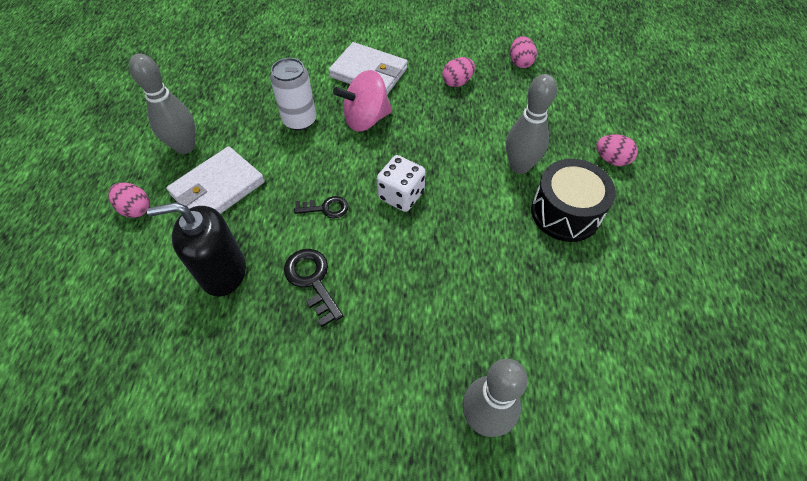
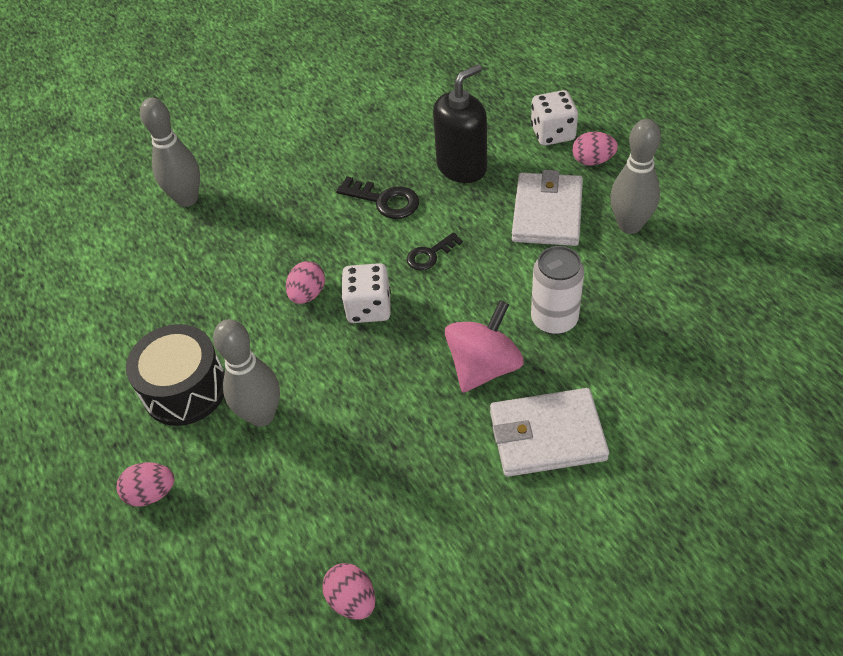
camera: 150 degrees right, 5 degrees down
(123, 255) = (553, 133): none -> white dice
(457, 82) = (418, 496): pink egg -> pink egg (308, 294)

